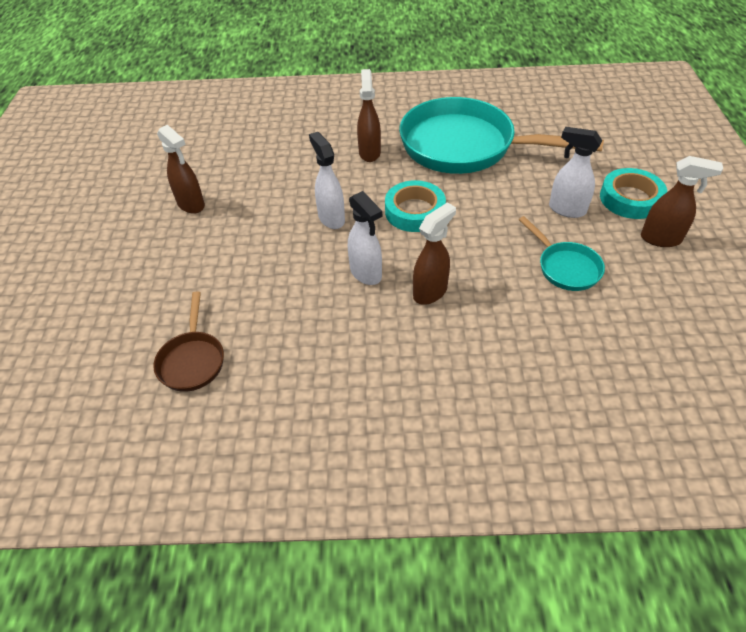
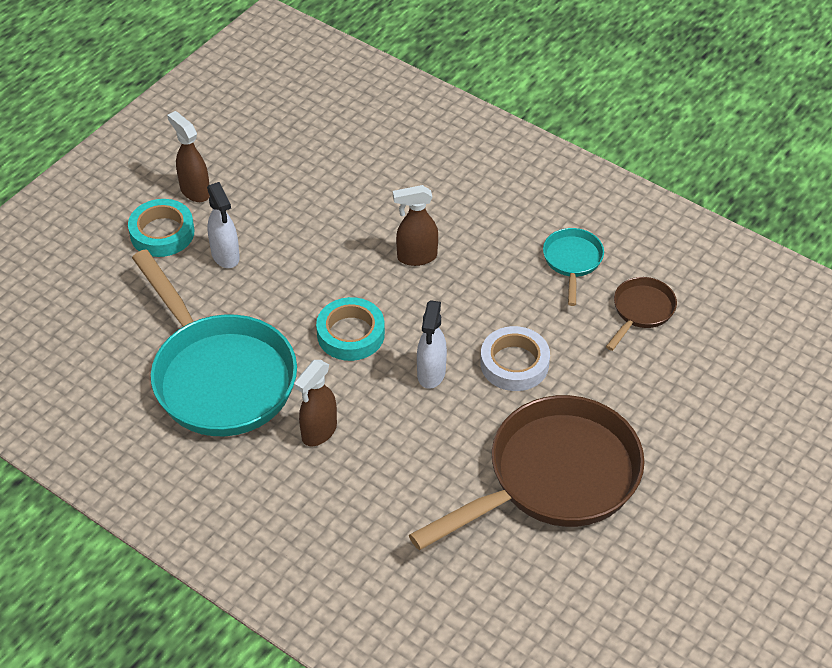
camera: 145 degrees left, 0 degrees up
(191, 205) = (554, 478): brown spray bottle -> brown pan
(275, 257) = (514, 363): none -> white tape
(366, 273) = (451, 301): white spray bottle -> none
(565, 267) = (294, 215): turquoise pan -> turquoise pan (572, 261)

